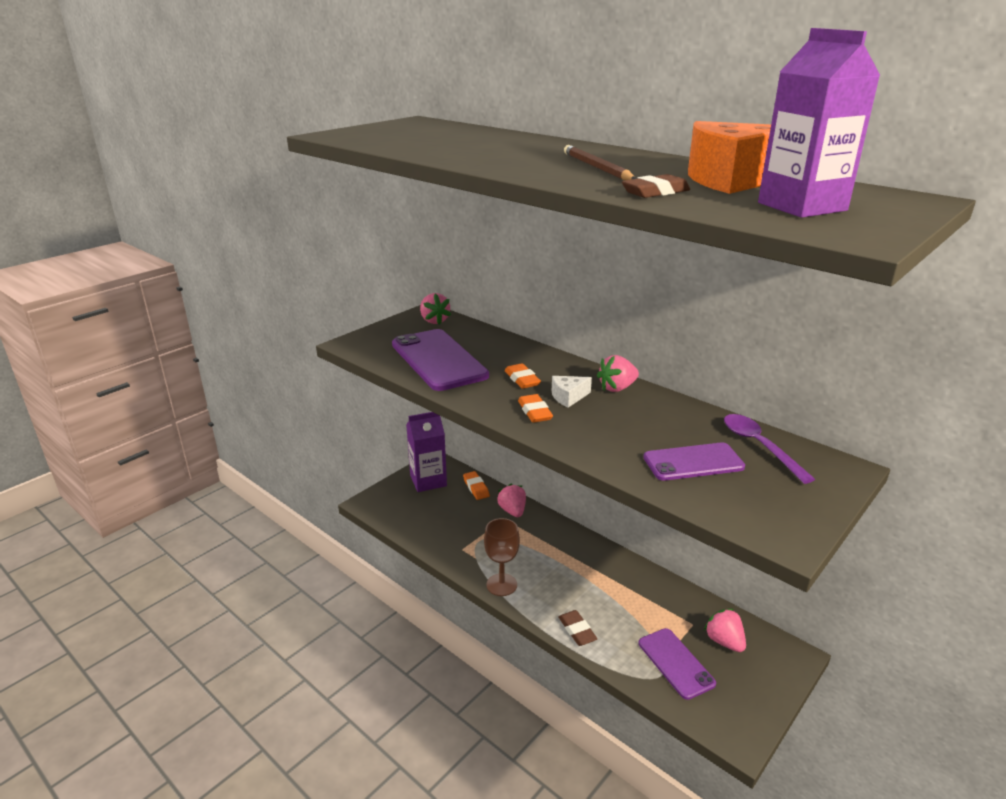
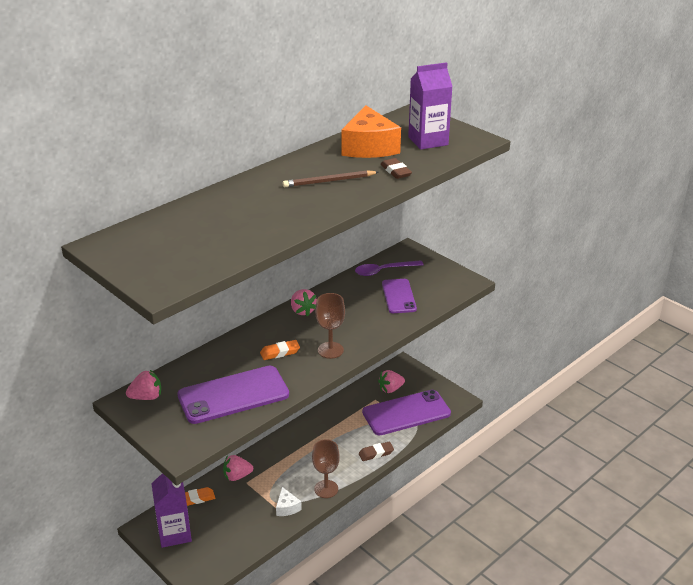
camera: 85 degrees left, 5 degrees up
(535, 412) = (330, 350): orange eraser -> brown goblet
(568, 397) = (311, 333): white cheese -> white cheese (287, 507)
(676, 663) = (406, 413): purple phone -> purple phone, size x1.64

